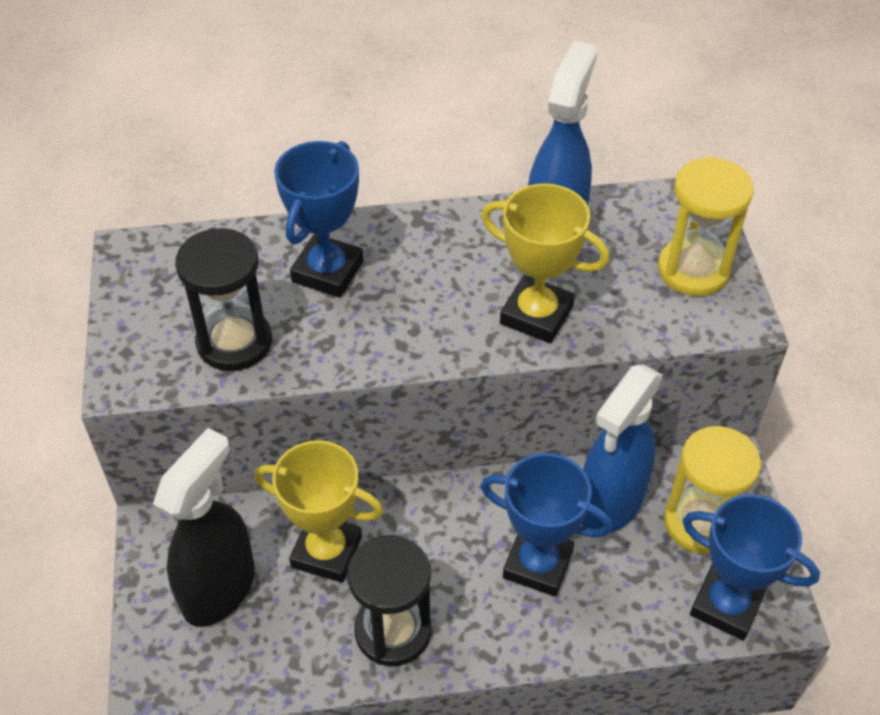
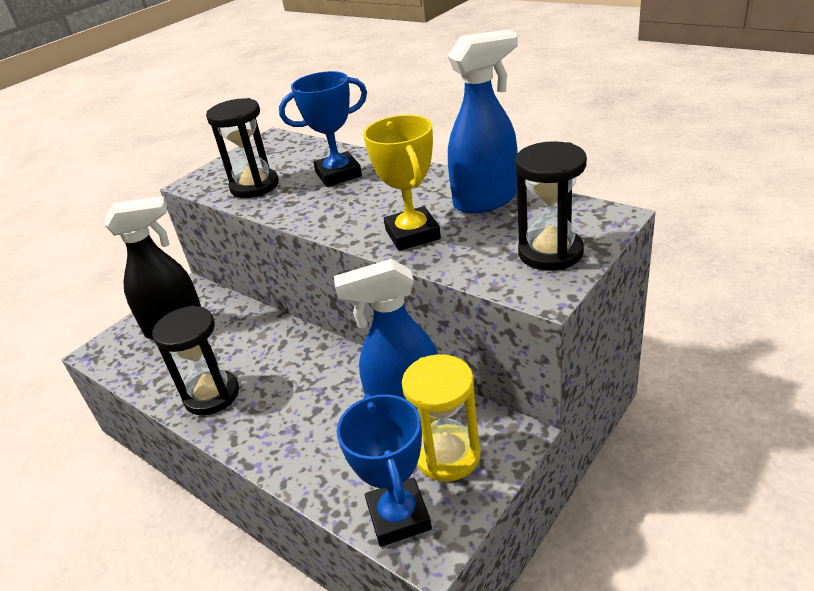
camera: 50 degrees right, 15 degrees down
(326, 552) = (236, 340): yellow trophy -> none
(538, 564) = (321, 412): blue trophy -> none
(693, 270) = (550, 253): yellow hourglass -> black hourglass

